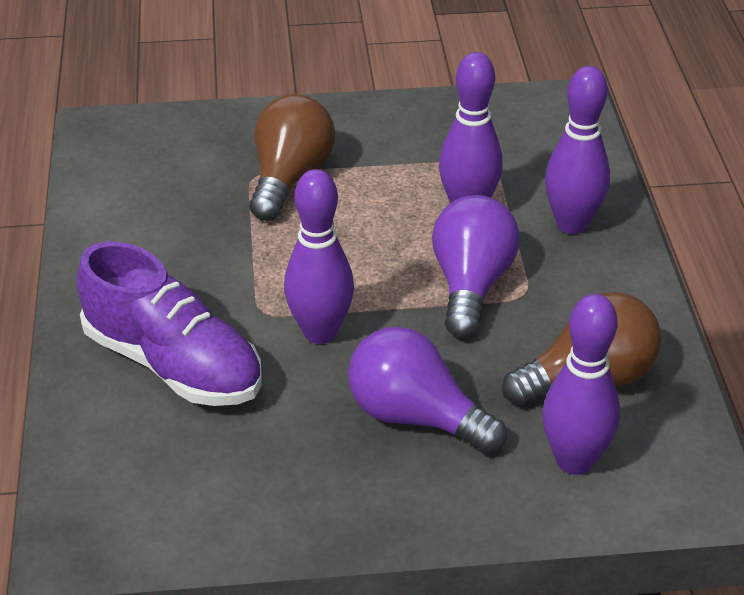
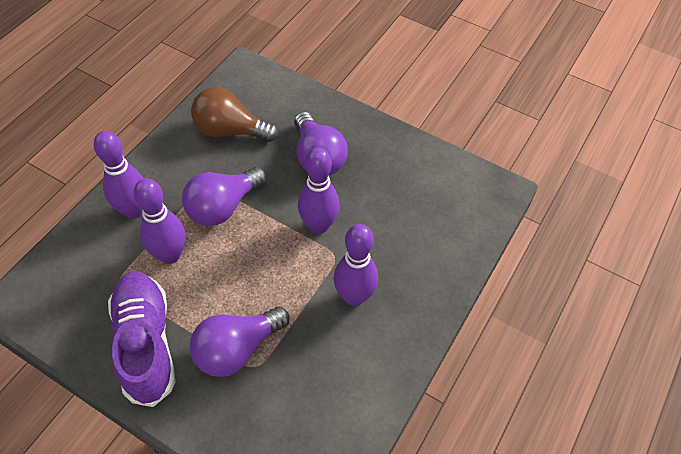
camera: 145 degrees left, 15 degrees up
(173, 364) = (402, 251): purple shoe -> purple shoe (146, 343)
(290, 178) = (237, 349): brown light bulb -> purple light bulb
(574, 461) = (277, 104): purple bowling pin -> purple bowling pin (354, 296)

